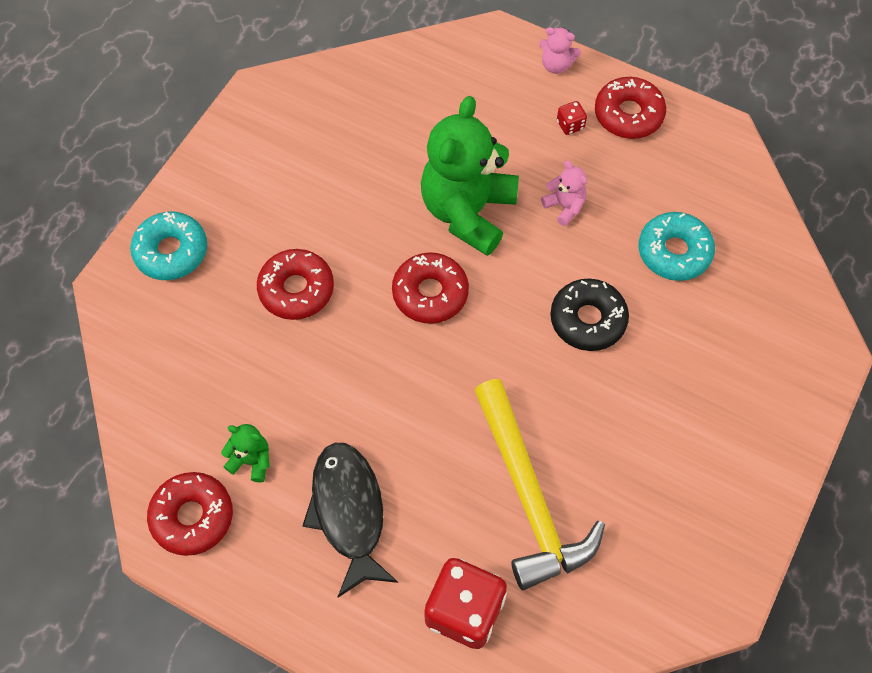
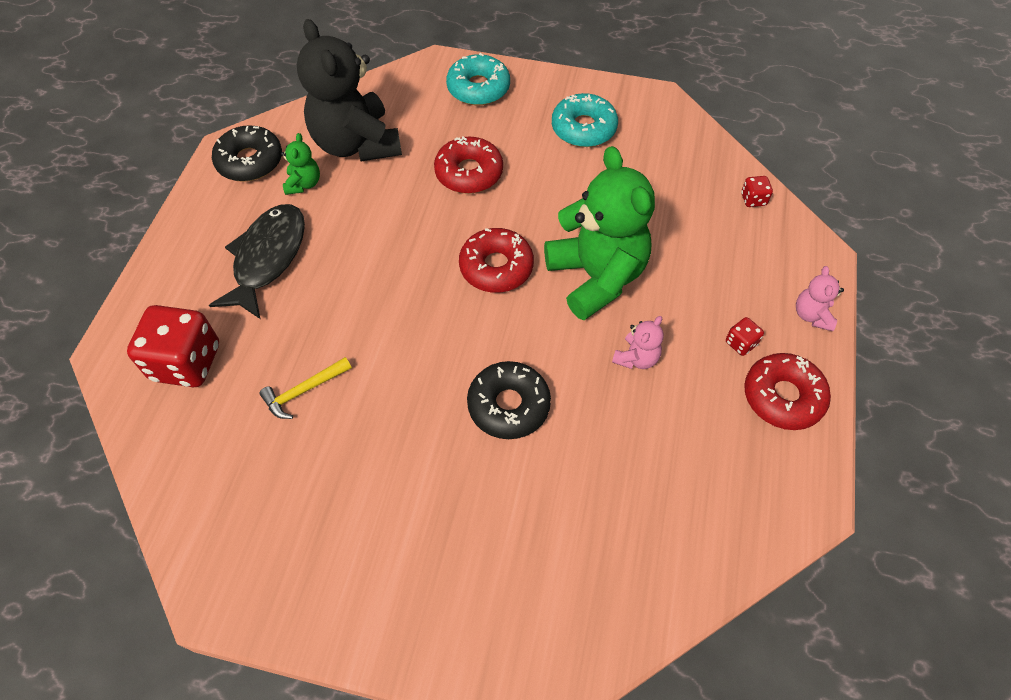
camera: 75 degrees right, 5 degrees down
(192, 517) = (250, 161): red donut -> black donut
(209, 394) = (356, 144): none -> black teddy bear
(349, 512) = (267, 258): black fish -> black fish turned 45 degrees counterclockwise
(418, 60) = (753, 199): none -> red dice
(468, 212) = (596, 277): green teddy bear -> green teddy bear turned 60 degrees clockwise
(528, 496) = (303, 391): yellow hammer -> yellow hammer, size x0.44
(674, 252) = (621, 476): turquoise donut -> turquoise donut (583, 128)

